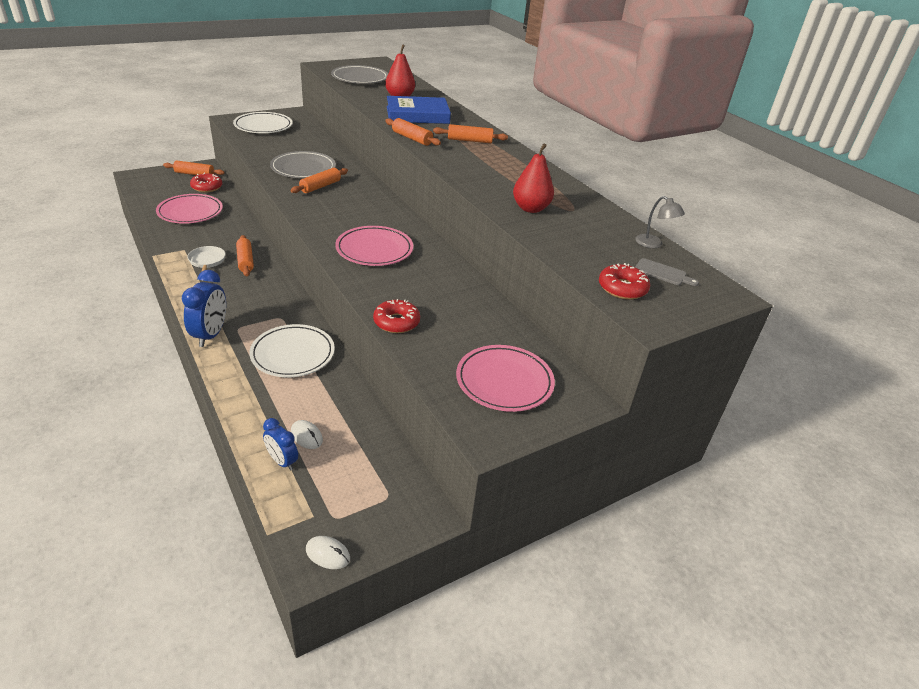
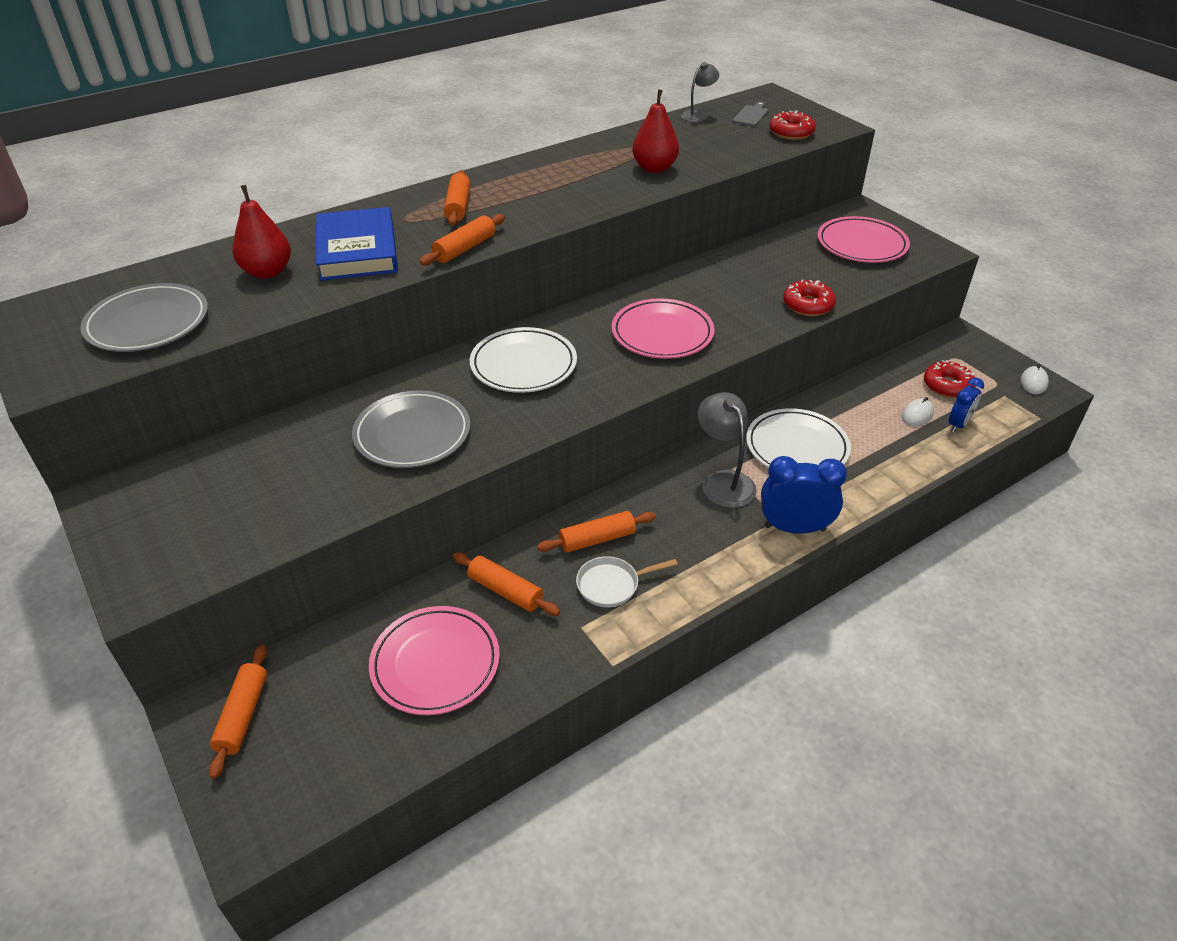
camera: 90 degrees left, 5 degrees up
(207, 187) = (315, 671): red donut -> red donut (947, 386)
(263, 126) = (190, 527): white plate -> white plate (523, 365)
(272, 313) = (723, 481): none -> grey lamp
(320, 186) = (483, 404): orange rolling pin -> orange rolling pin (505, 591)

